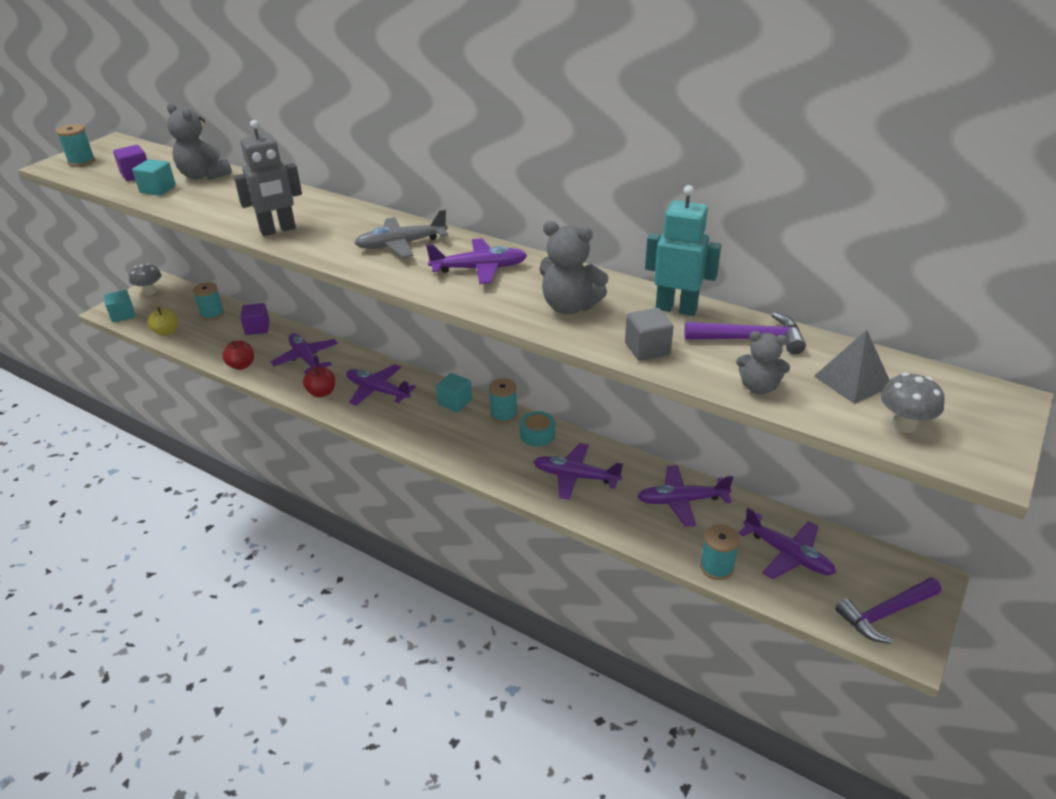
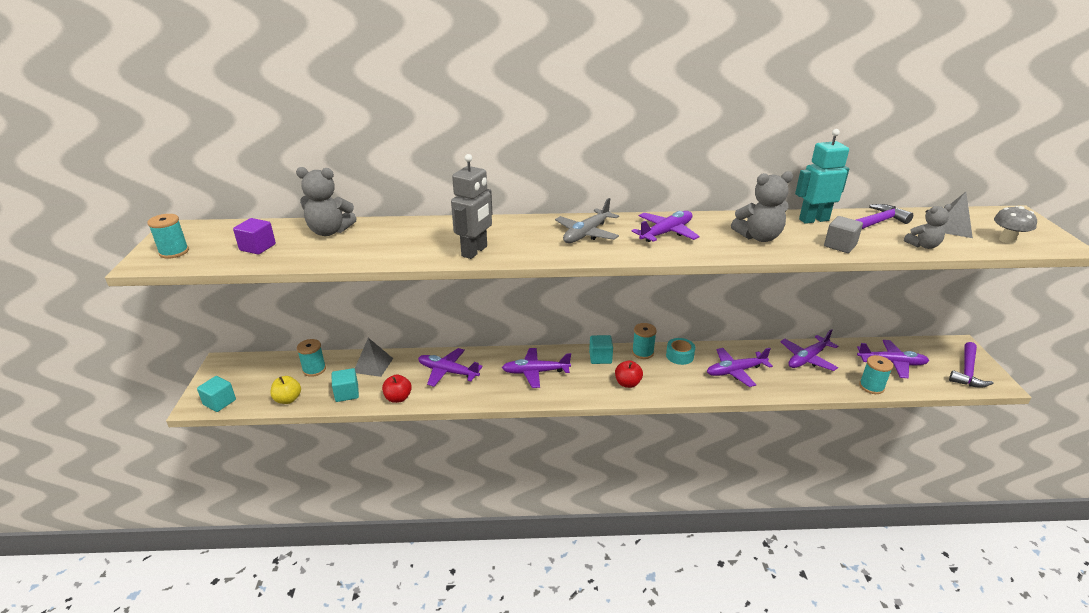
camera: 35 degrees left, 5 degrees down
(150, 292) = (222, 373): grey mushroom -> none
(158, 189) = (304, 252): turquoise cube -> turquoise cube (347, 393)
(257, 328) = (373, 365): purple cube -> grey pyramid
(322, 392) = (494, 391): red apple -> red apple (627, 383)

